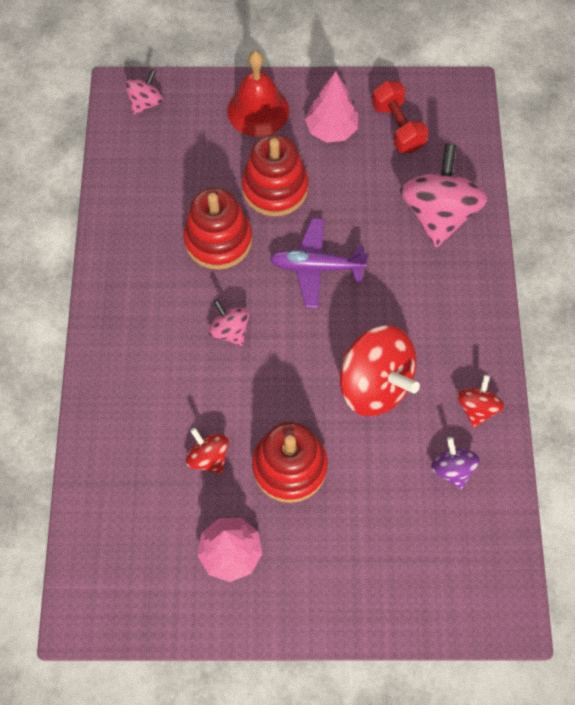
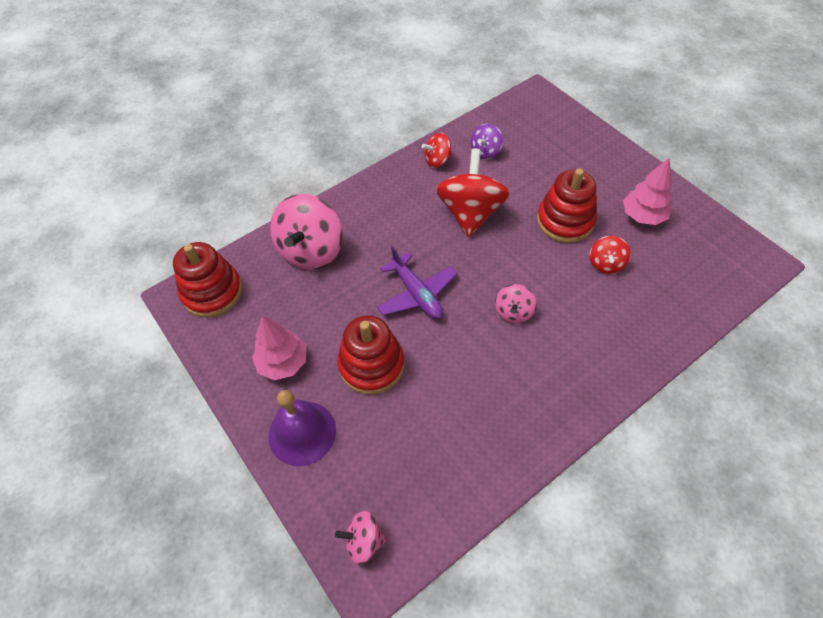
camera: 125 degrees left, 10 degrees down
(218, 240) = (451, 371): red stacking toy -> red stacking toy (212, 292)
(258, 110) = (302, 432): red bell -> purple bell
(397, 127) = (247, 319): red dumbbell -> none
(438, 214) = (311, 251): pink spinning top -> pink spinning top turned 45 degrees counterclockwise

